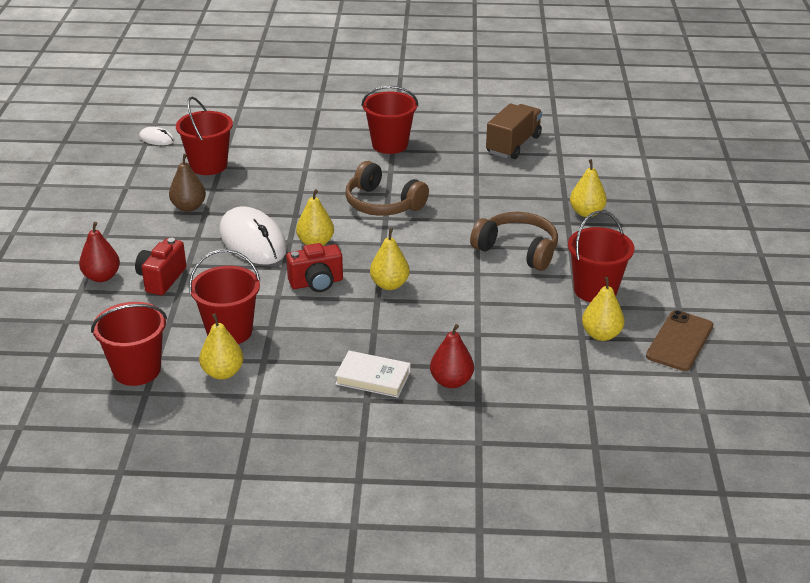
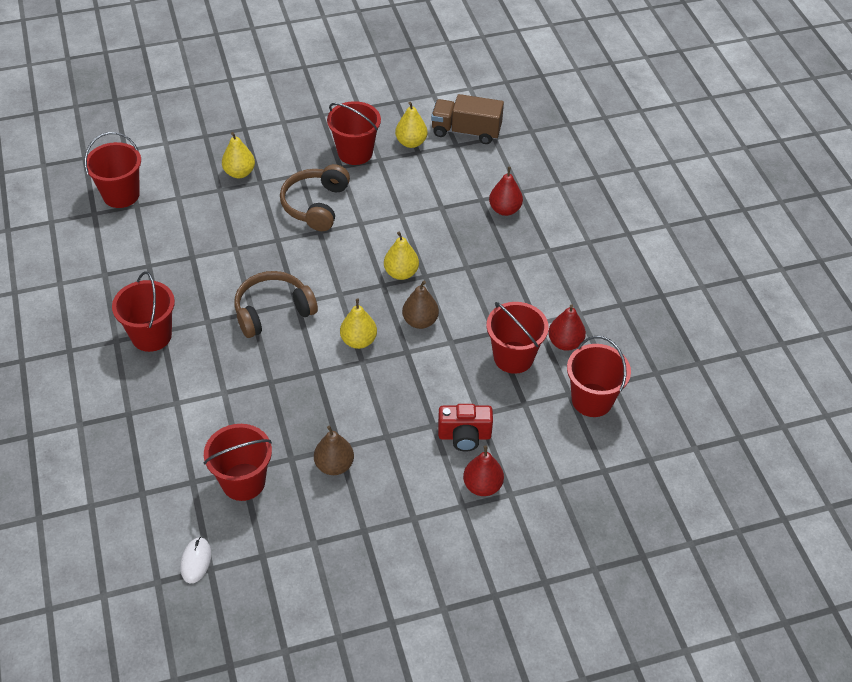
camera: 110 degrees left, 15 degrees up
(223, 373) = (565, 343): yellow pear -> red pear
(253, 241) = (374, 389): white mouse -> none
(316, 283) = (420, 321): red camera -> brown pear
(373, 378) = (523, 252): white book -> none
(382, 204) = (273, 311): brown headphones -> brown headphones turned 135 degrees counterclockwise
(513, 145) = (126, 240): brown truck -> brown truck (466, 131)
(577, 148) = (121, 195): none -> red bucket
(680, 341) = (399, 104): brown phone -> none

